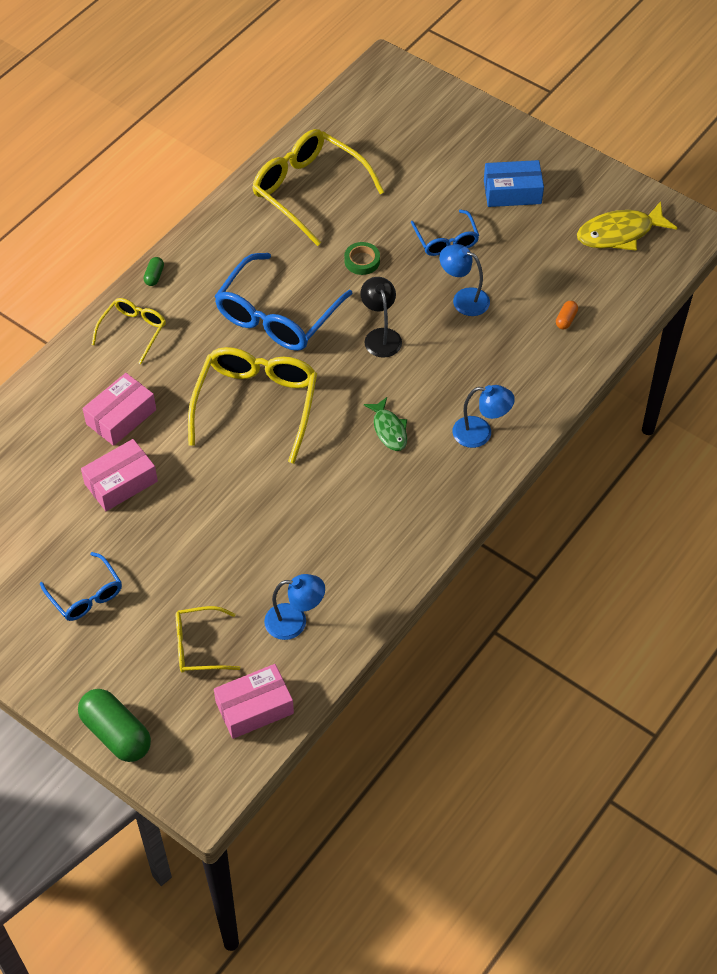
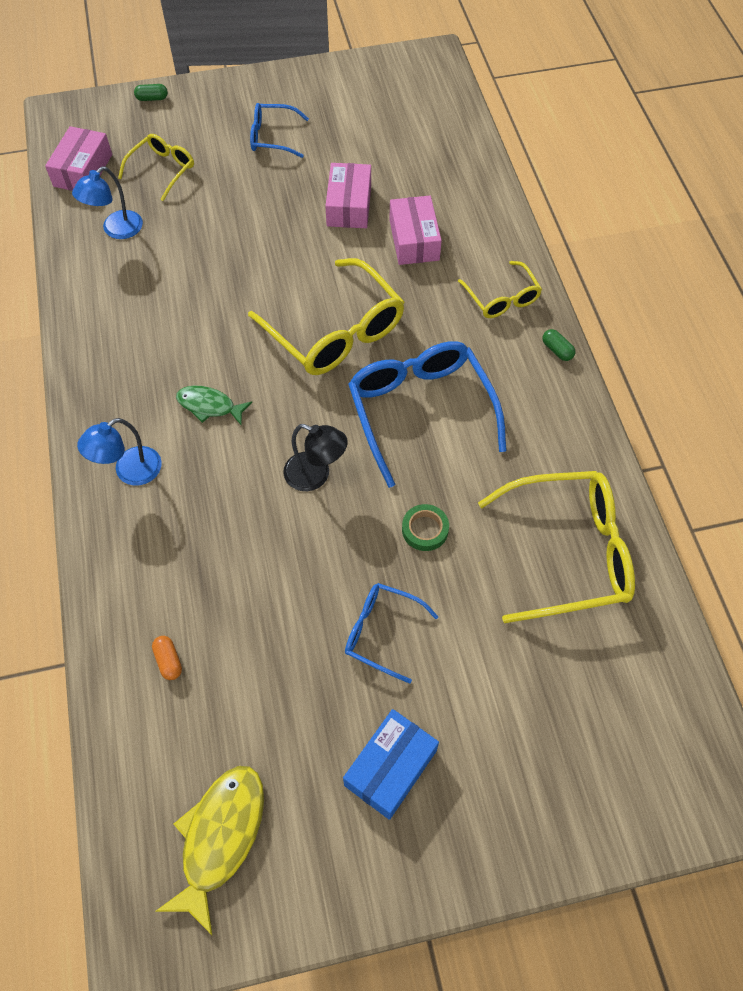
camera: 130 degrees right, 5 degrees up
(116, 733) = (152, 98): green capsule -> green capsule, size x0.45
(463, 299) = (289, 584): blue lamp -> none

